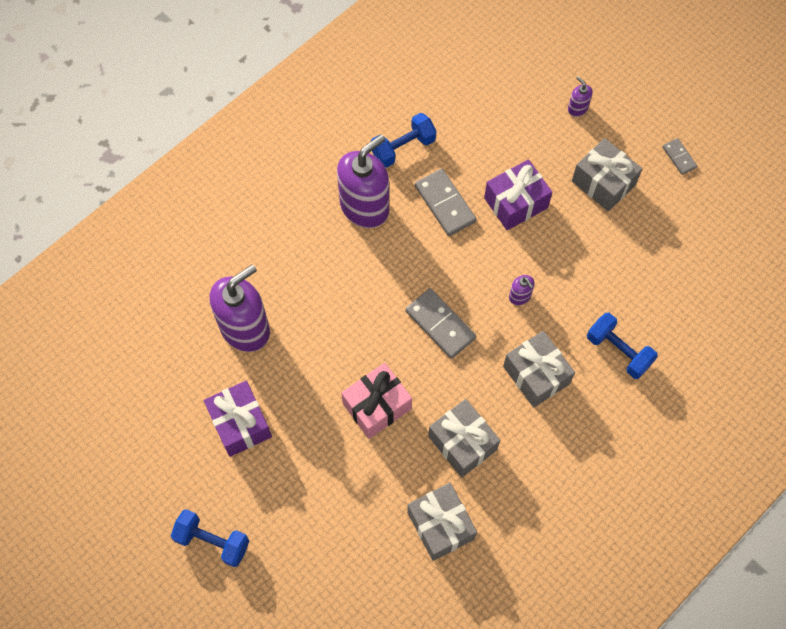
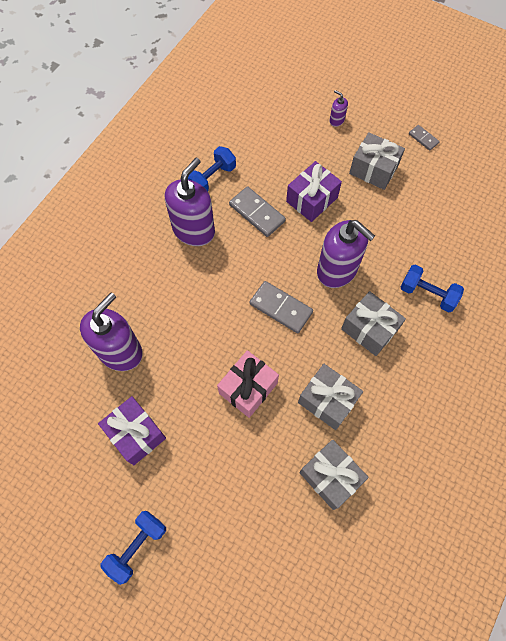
camera: 15 degrees left, 0 degrees up
(213, 541) = (137, 546): blue dumbbell -> blue dumbbell turned 60 degrees counterclockwise
(520, 296) = (337, 270): purple soap dispenser -> purple soap dispenser, size x2.35

